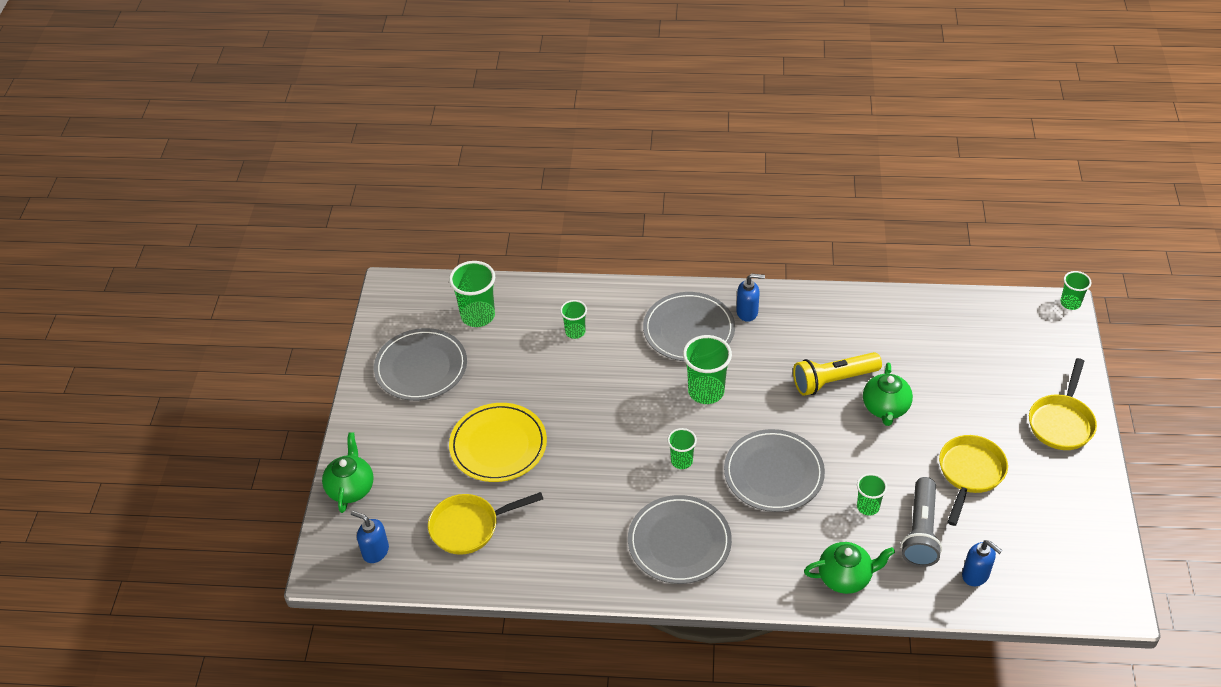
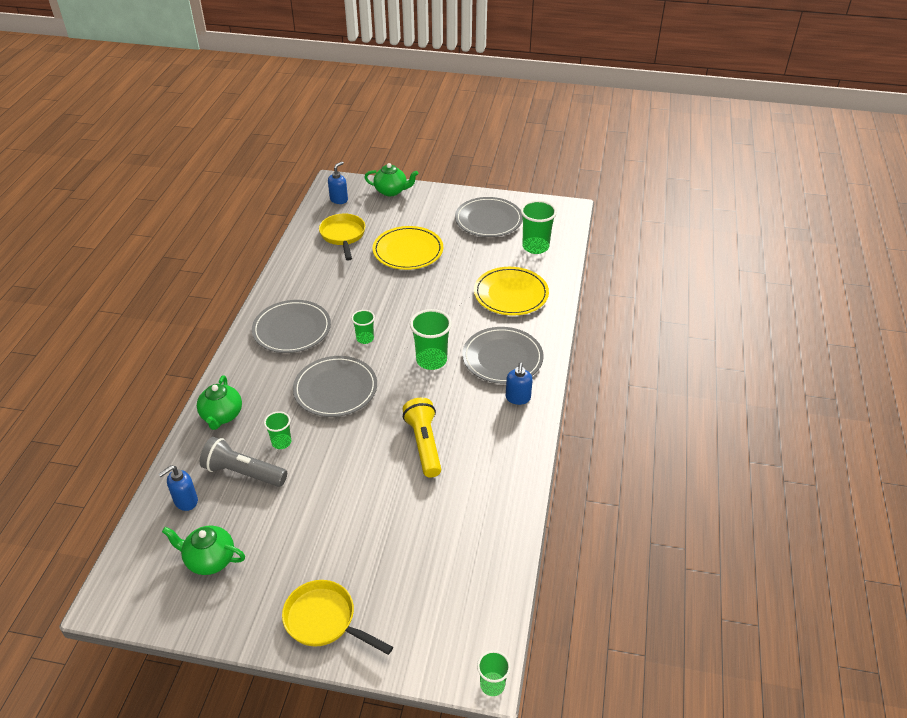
camera: 95 degrees right, 5 degrees down
(575, 332) = (511, 294): green cup -> yellow plate
(885, 408) = (382, 476): green teapot -> green teapot (209, 559)
(969, 473) = (289, 523): yellow pan -> none

